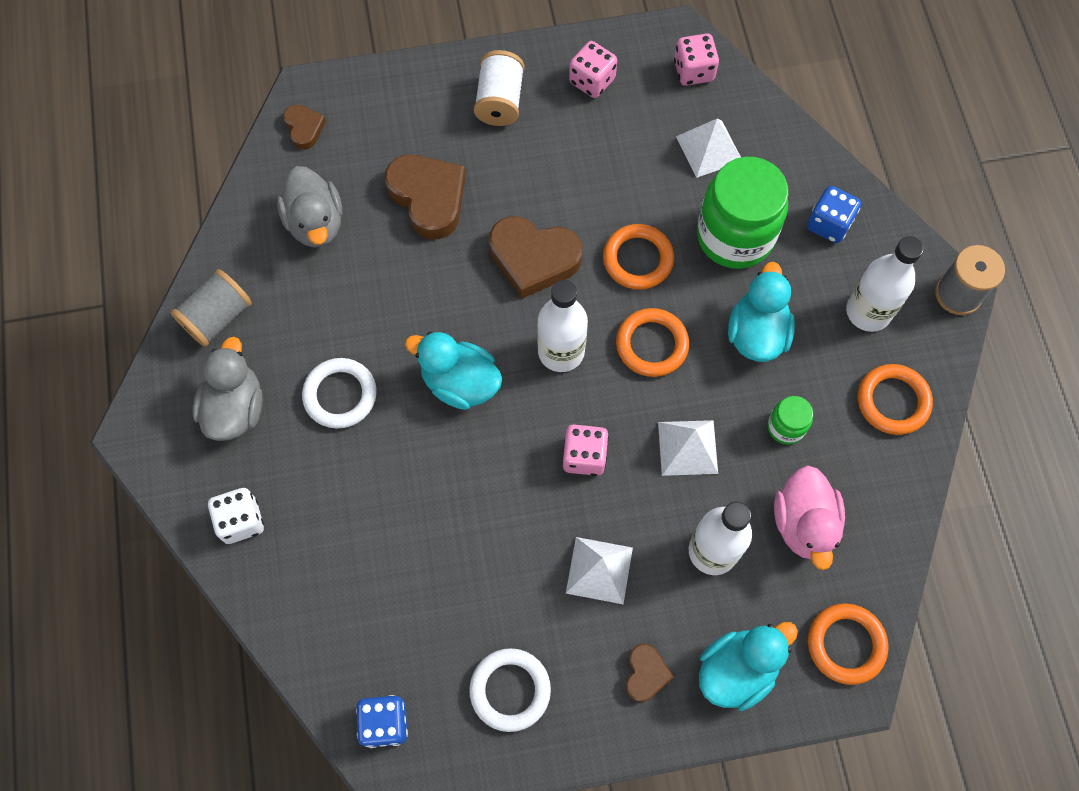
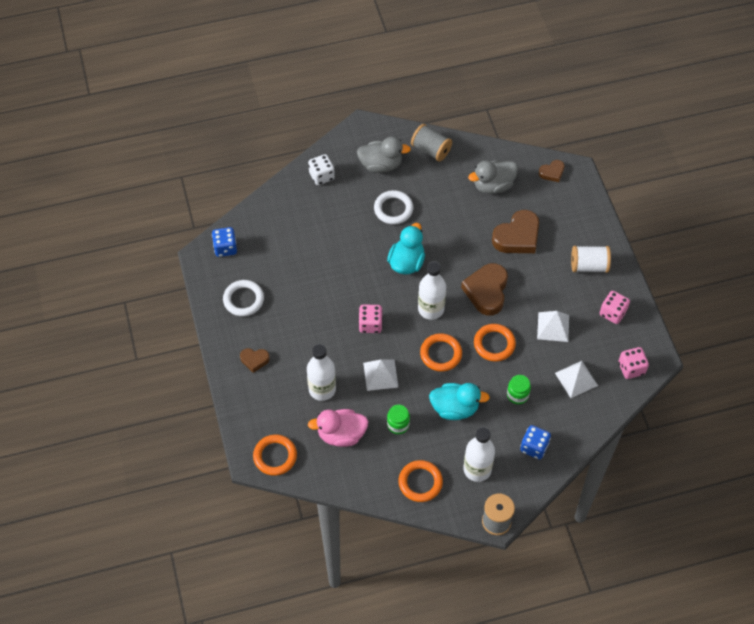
camera: 85 degrees right, 10 degrees down
(599, 570) = (308, 335): white pyramid -> white pyramid (553, 327)
(735, 236) = (517, 395): green jar -> green jar, size x0.46
(737, 670) = (258, 403): turquoise duck -> none

